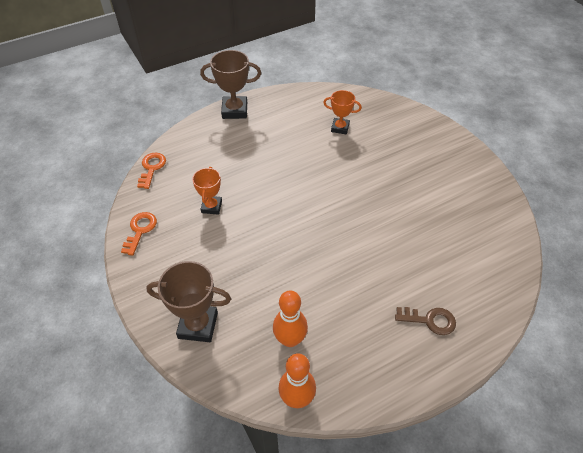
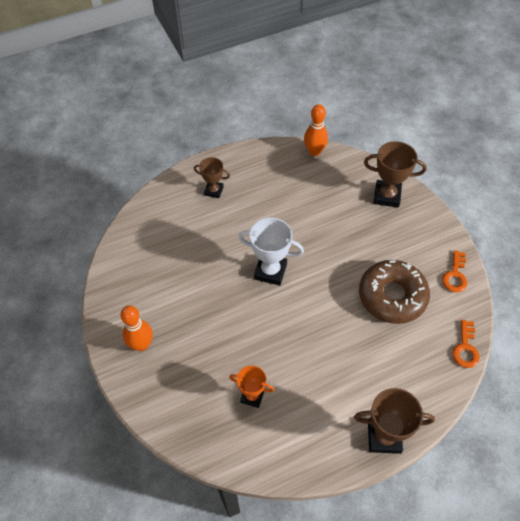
camera: 175 degrees left, 5 degrees up
(211, 207) = (392, 296): orange trophy -> brown donut
(290, 339) = (318, 184): orange bowling pin -> orange bowling pin (141, 344)
(339, 224) = (270, 271): none -> white trophy
(429, 320) = (214, 191): brown key -> brown trophy

